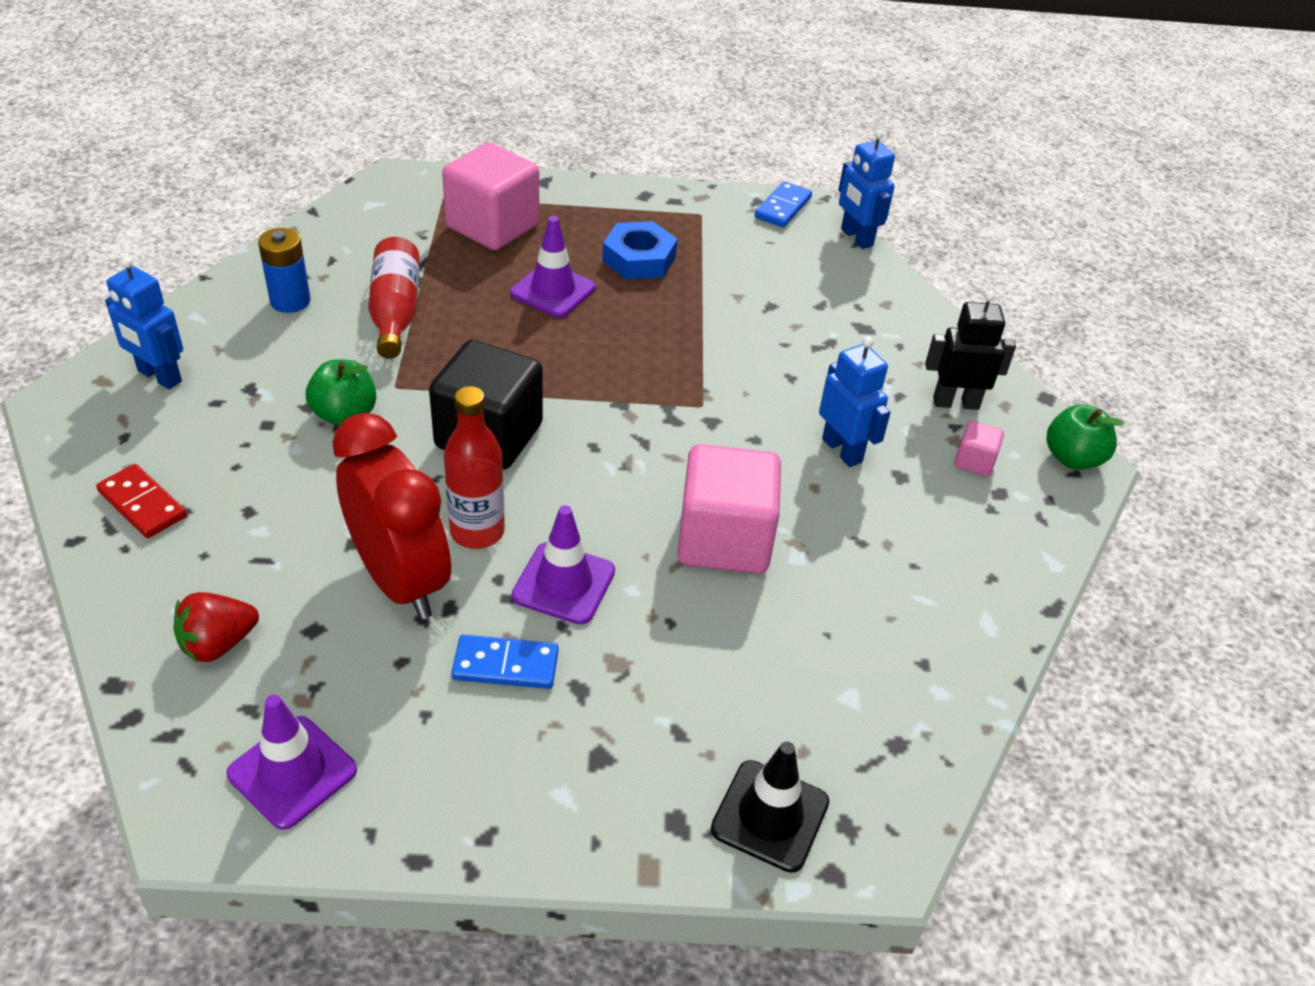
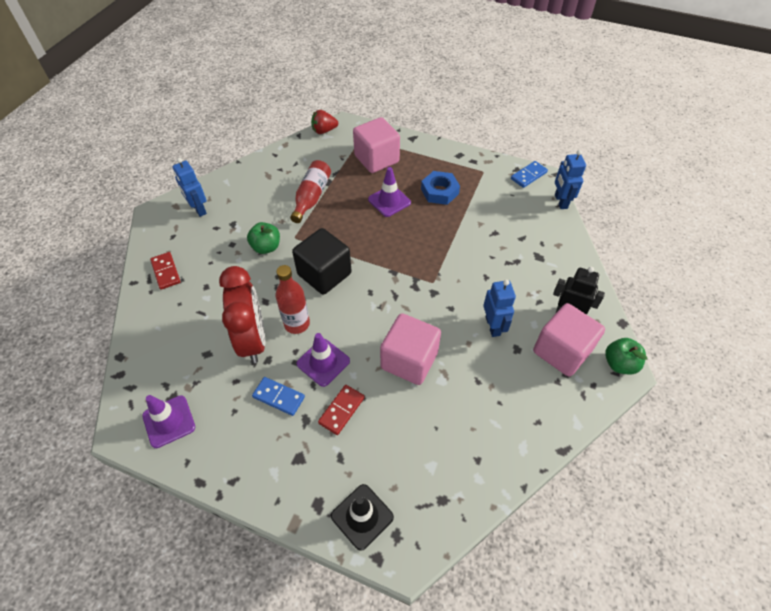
camera: 25 degrees right, 10 degrees up
(218, 644) = (166, 349): red strawberry -> red strawberry (324, 131)
(290, 301) = (268, 182): blue battery -> none
(641, 654) = (341, 410): none -> red domino
(974, 461) = (561, 351): pink cube -> pink cube, size x2.24

